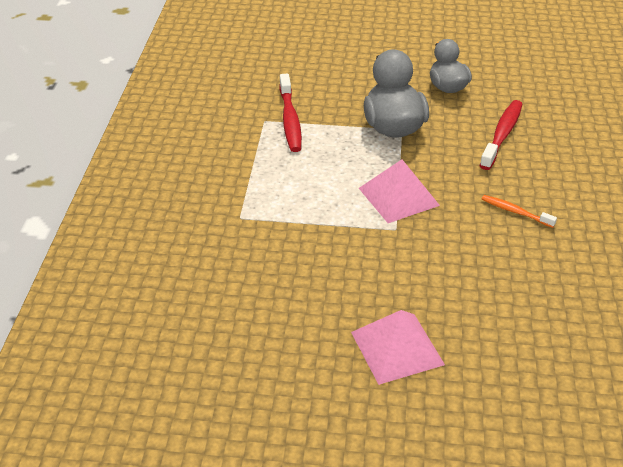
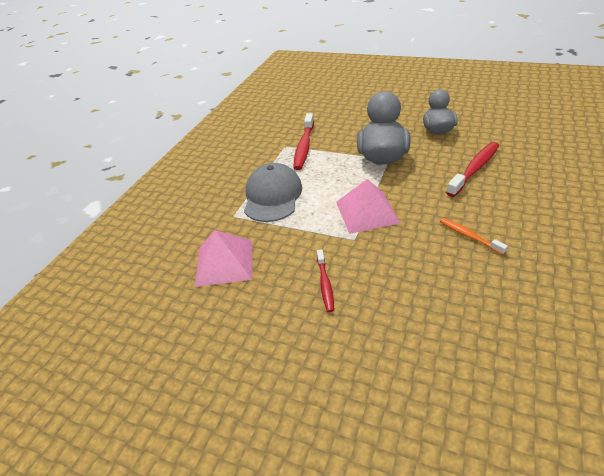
camera: 20 degrees right, 0 degrees up
(278, 188) = (272, 196): none -> grey cap
(382, 280) = (325, 284): none -> red toothbrush
(397, 348) = (313, 354): pink pyramid -> pink pyramid (224, 262)

